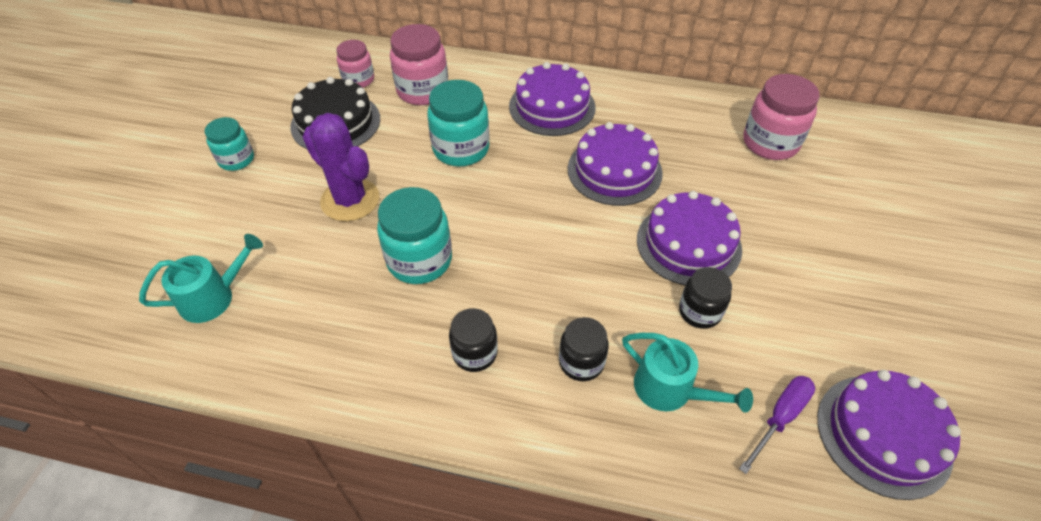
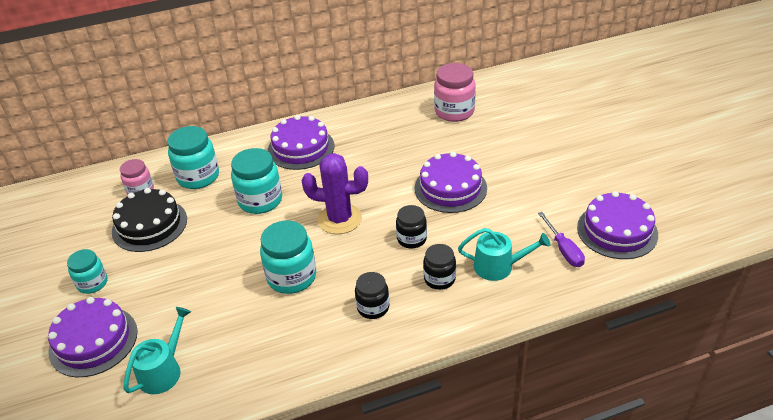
camera: 30 degrees left, 10 degrees down
(350, 200) = (209, 267): purple cactus -> purple cactus (339, 219)
(422, 91) = (198, 177): pink jar -> turquoise jar
(614, 170) = (374, 168): purple cake -> purple cake (93, 341)
(699, 312) = (484, 220): black jar -> black jar (411, 239)
(780, 418) = (563, 250): purple screwdriver -> purple screwdriver turned 150 degrees clockwise

